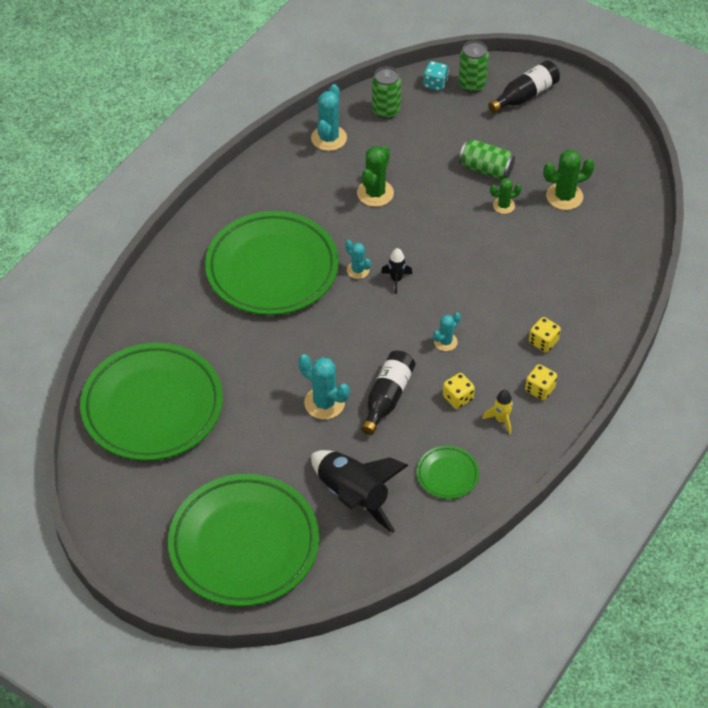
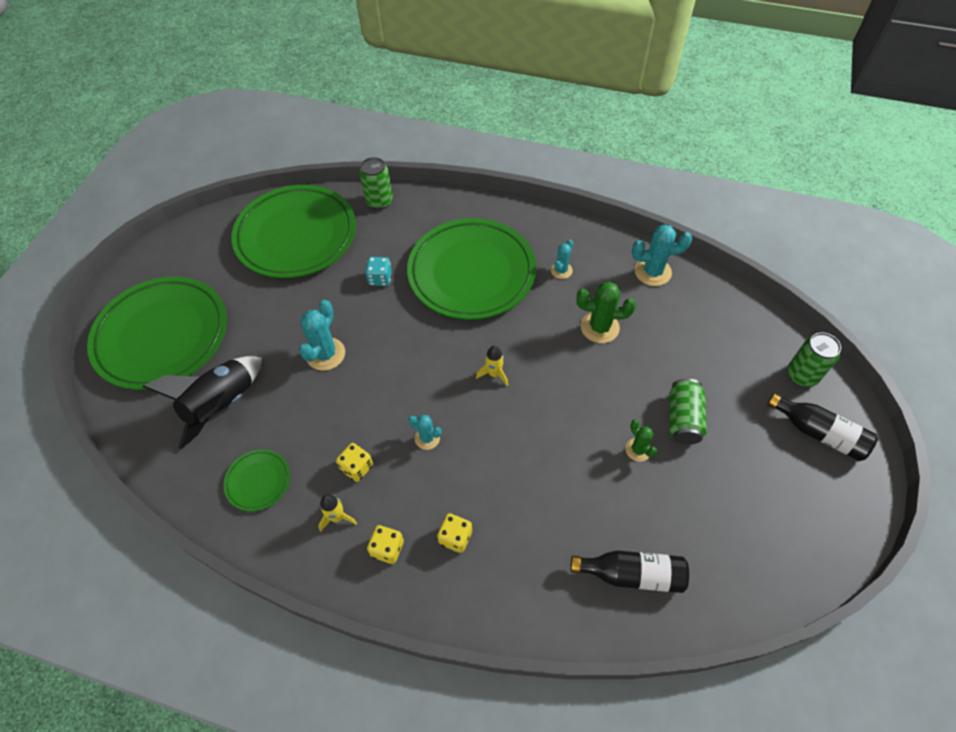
camera: 75 degrees right, 5 degrees up
(358, 270) = (494, 339): turquoise cactus -> turquoise cactus (561, 270)
(386, 111) = (716, 308): green can -> green can (379, 202)
(387, 397) = (343, 404): black bottle -> black bottle (632, 574)
(396, 279) = (494, 374): black rocket -> yellow rocket
(435, 84) = (781, 341): turquoise dice -> turquoise dice (380, 278)
(564, 196) = (682, 512): green cactus -> none

